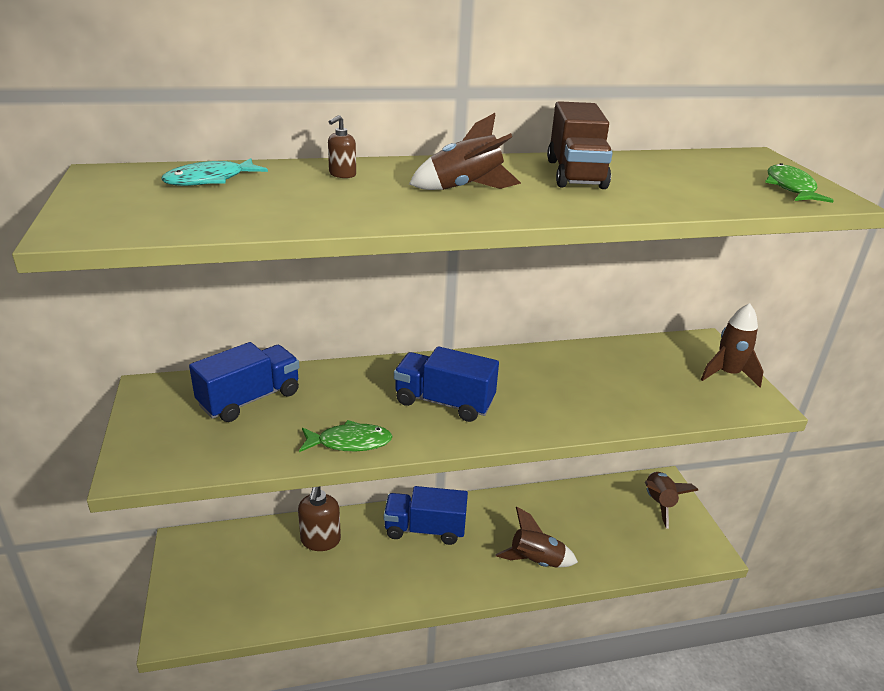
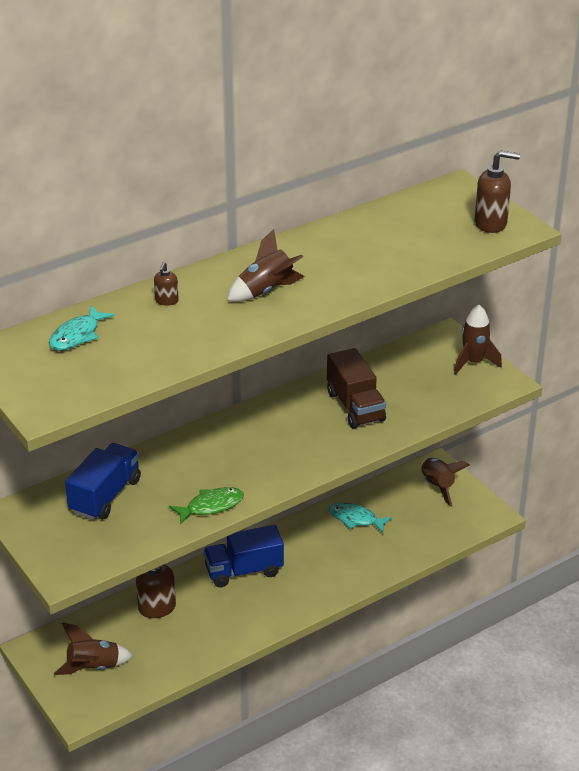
camera: 20 degrees left, 5 degrees up
(444, 402) = (263, 452): blue truck -> none
(535, 561) = (351, 567): brown rocket -> brown rocket (93, 667)
(561, 511) = (355, 519): none -> turquoise fish
(575, 174) = (334, 250): brown truck -> brown truck (355, 406)
(790, 188) = (491, 223): green fish -> brown soap dispenser

